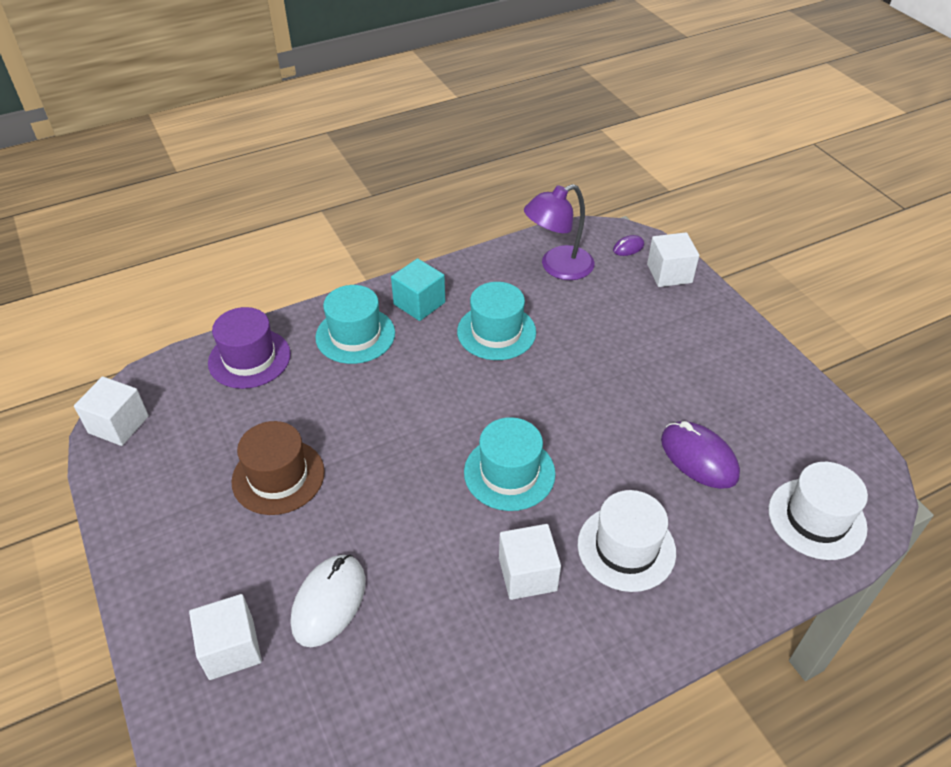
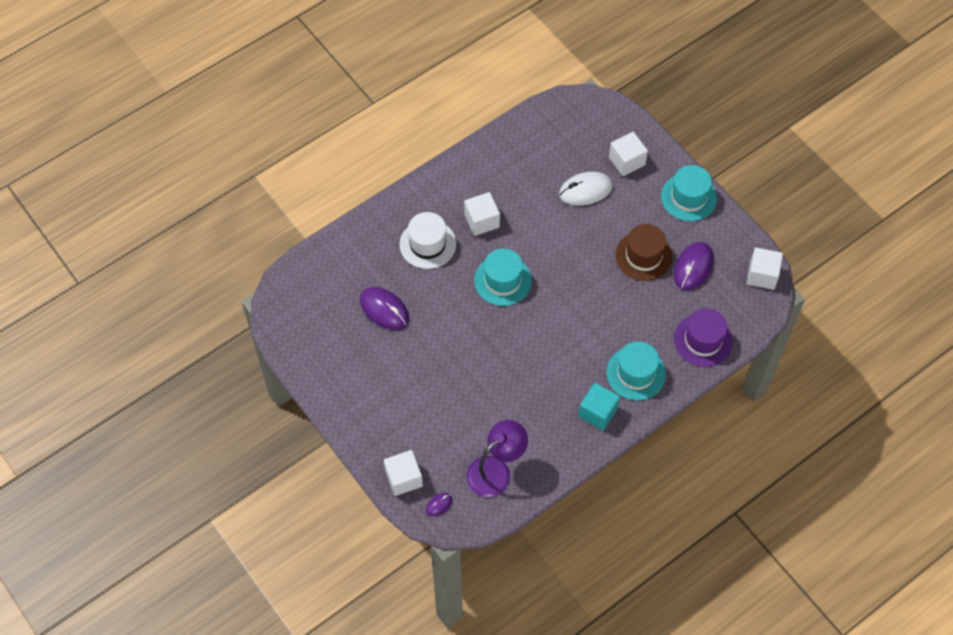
camera: 170 degrees right, 15 degrees up
(212, 450) = (693, 267): none -> purple mouse
(329, 602) = (585, 190): white mouse -> white mouse turned 60 degrees clockwise
(496, 332) = (533, 393): turquoise hat -> turquoise hat (688, 197)
(817, 518) = (315, 279): white hat -> none

